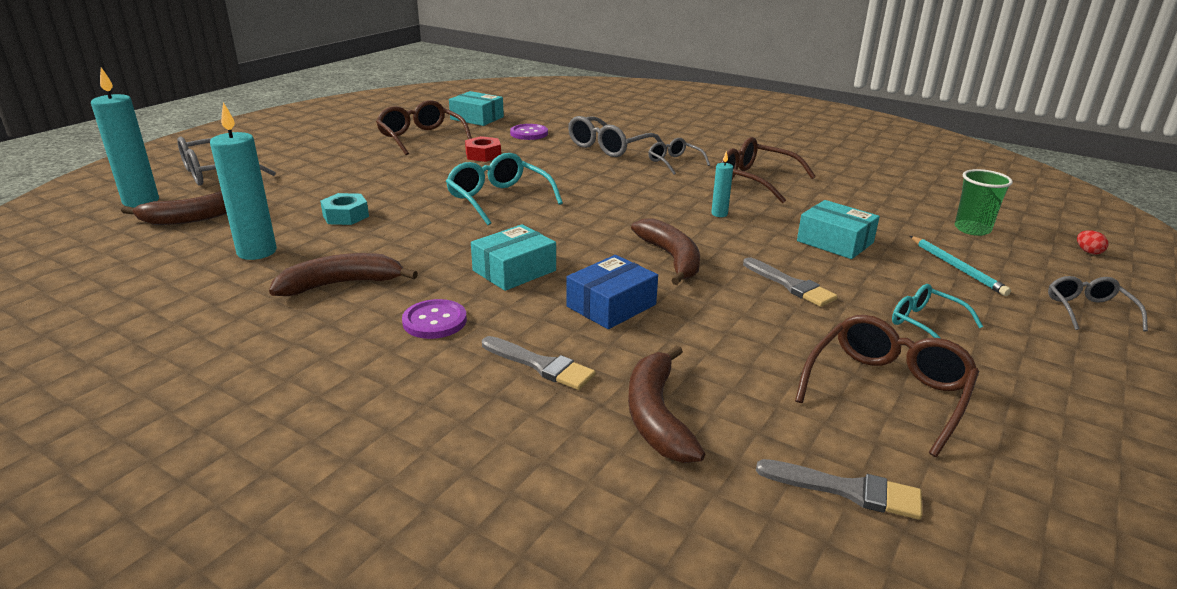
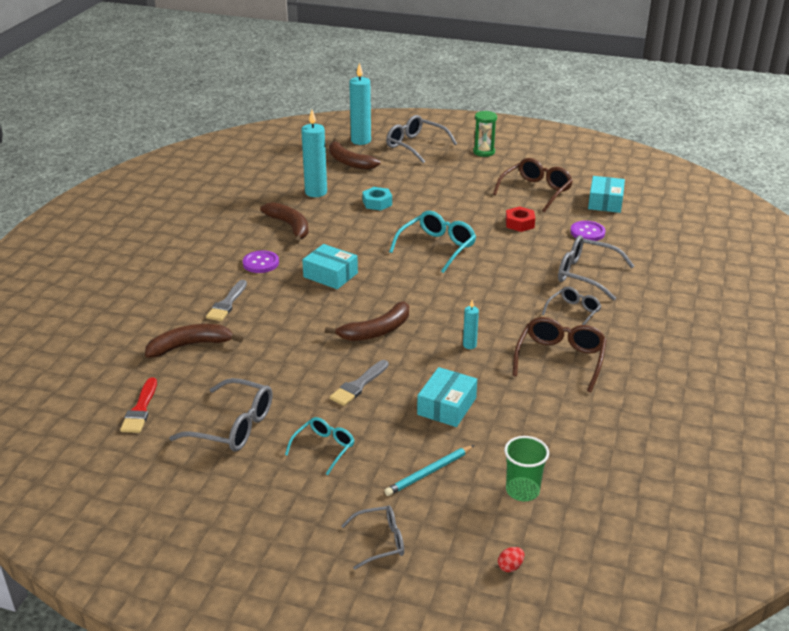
camera: 75 degrees right, 5 degrees up
(294, 144) = (484, 152): none -> green hourglass
(611, 305) = (300, 316): blue box -> none
(847, 490) = (140, 409): grey brush -> red brush
(887, 390) = (233, 426): brown glasses -> grey glasses

